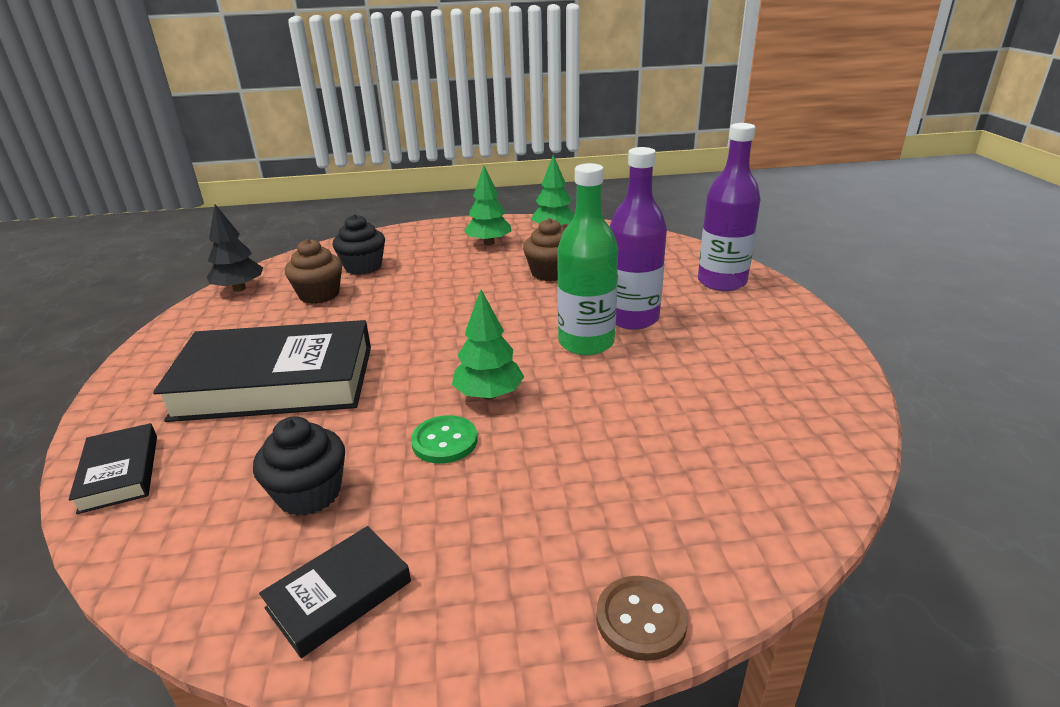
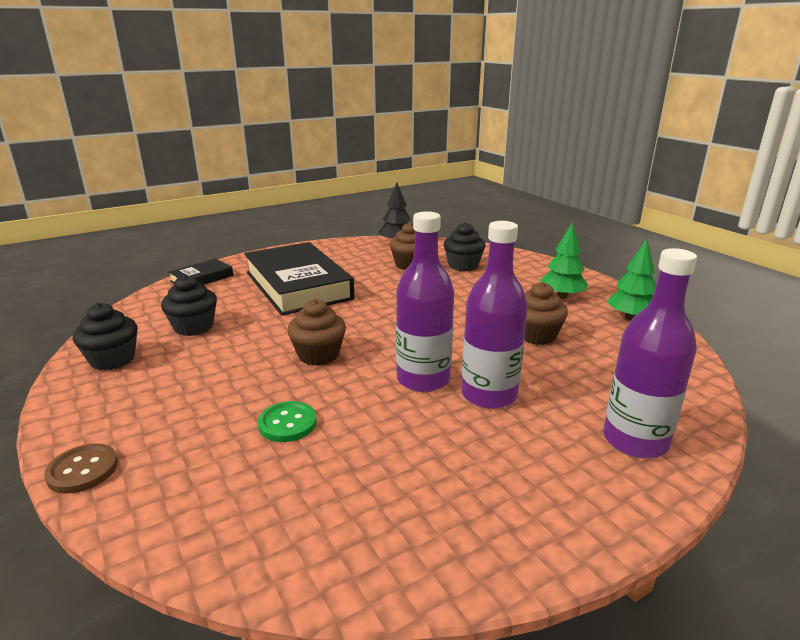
camera: 65 degrees right, 5 degrees down
(339, 595) = (112, 359): black book -> black cupcake
(444, 441) = (255, 353): green button -> green button (287, 423)
(489, 395) = (318, 355): green tree -> brown cupcake
(586, 343) = (423, 379): green bottle -> purple bottle

